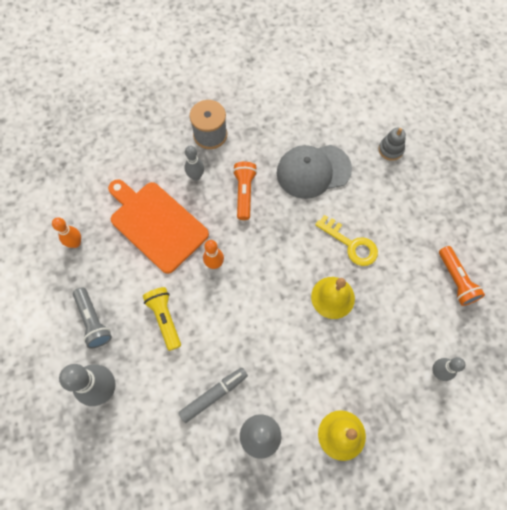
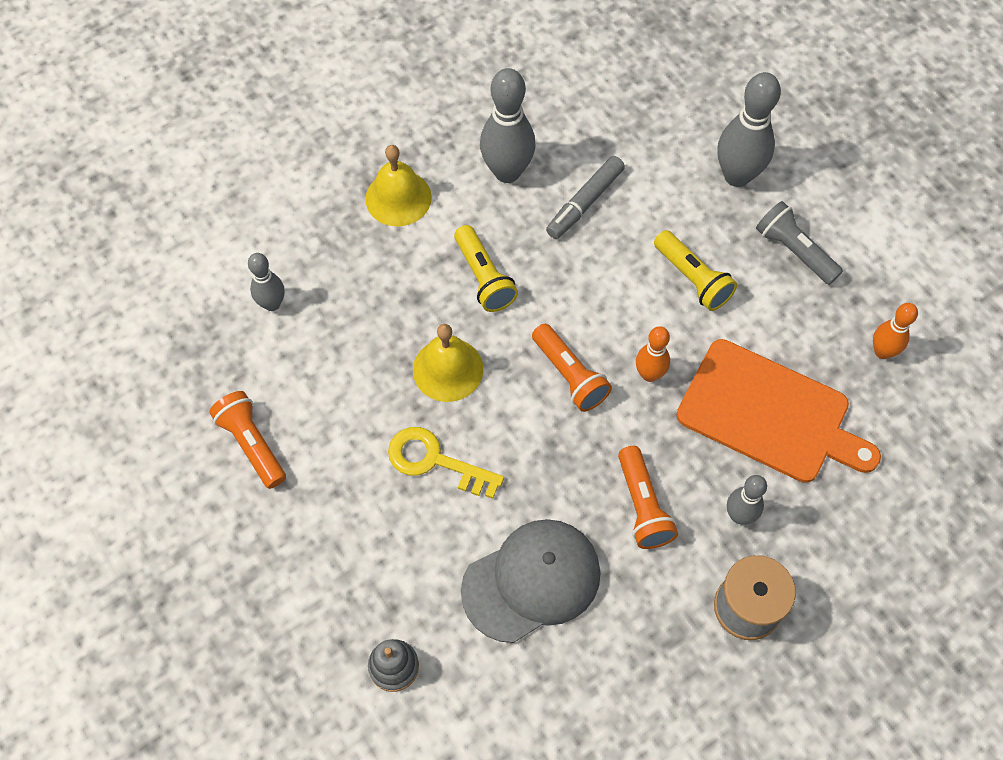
camera: 165 degrees right, 5 degrees down
(261, 275) = (570, 375): none -> orange flashlight
(296, 355) = (484, 277): none -> yellow flashlight

